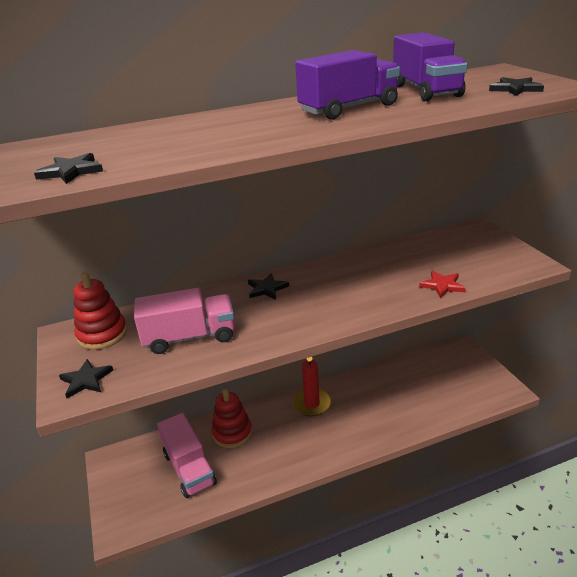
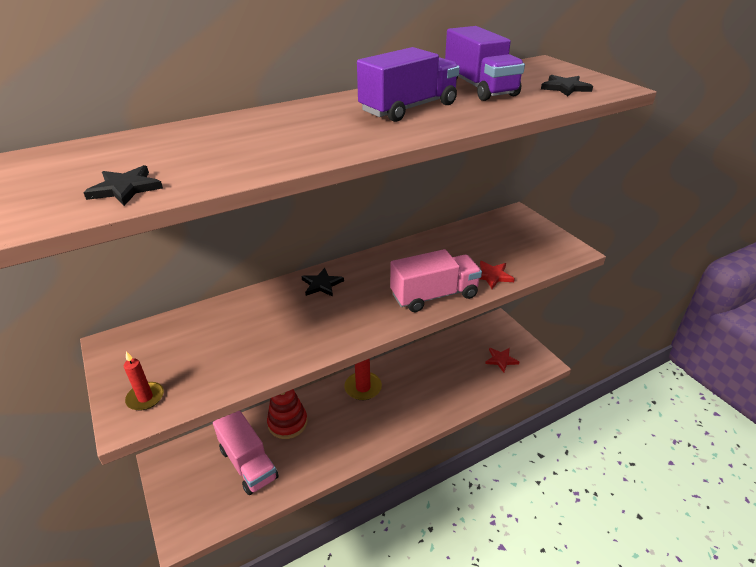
camera: 10 degrees left, 5 degrees up
(86, 380) = (145, 398): black star -> red candle
(102, 334) = (155, 343): red stacking toy -> none
(189, 337) = (250, 343): pink truck -> pink truck (434, 295)
(461, 385) = (501, 360): none -> red star

